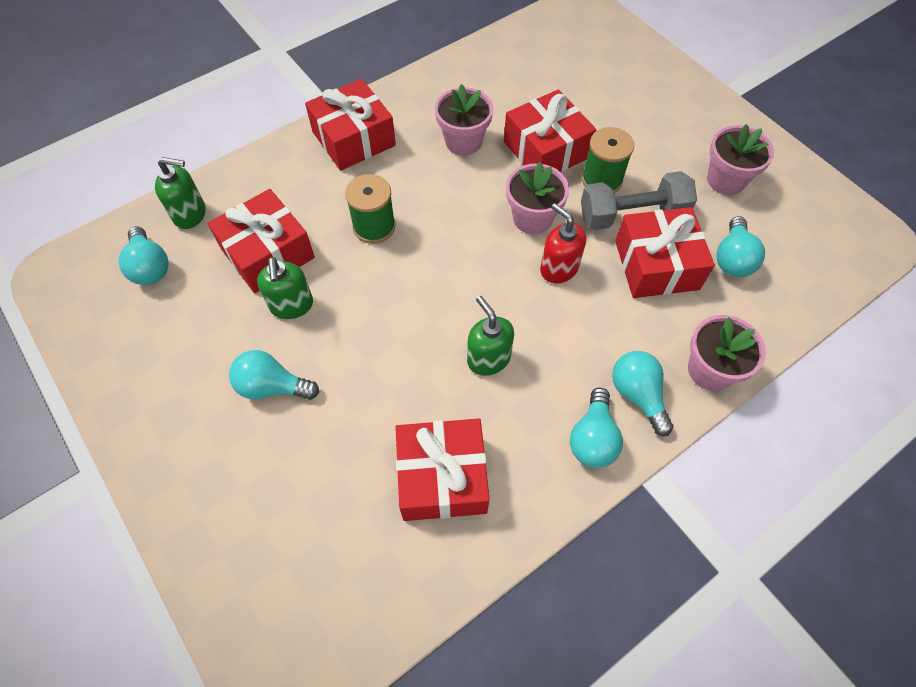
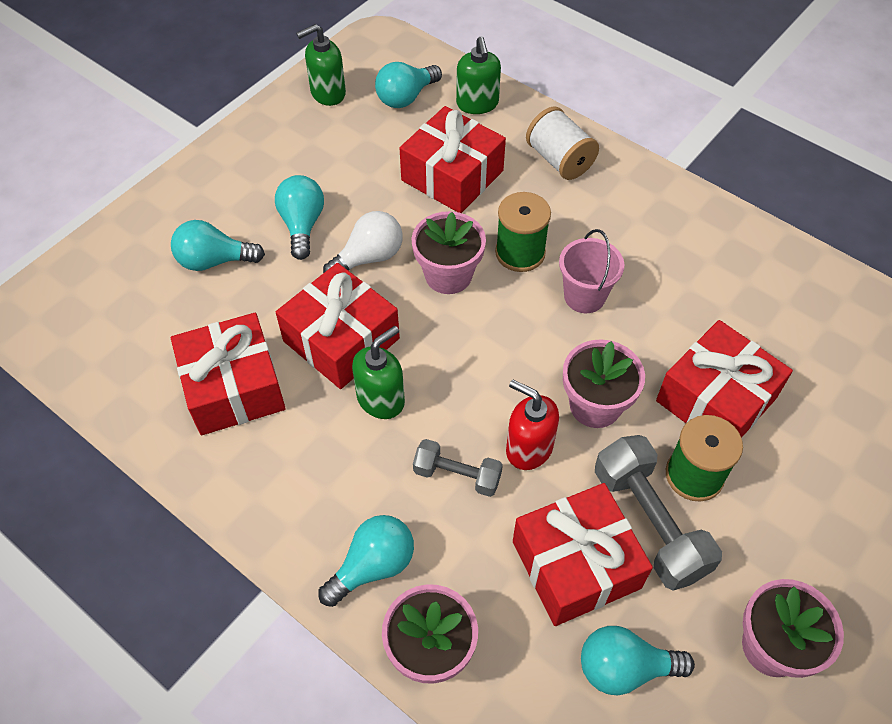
camera: 75 degrees right, 5 degrees down
(286, 174) = (559, 160): none -> white spool
(291, 305) = (396, 212): green soap dispenser -> green soap dispenser (327, 93)
(335, 338) = (369, 257): none -> white light bulb
(353, 138) = (637, 201): red gift -> red gift (341, 339)
(433, 197) = (584, 296): none -> pink bucket
(463, 141) = (685, 307): pink flower pot -> pink flower pot (448, 275)
(558, 268) = (528, 448): red soap dispenser -> red soap dispenser turned 90 degrees counterclockwise
(571, 320) = (457, 475): none -> grey dumbbell
(592, 438) = (305, 524): turquoise light bulb -> turquoise light bulb (214, 261)

